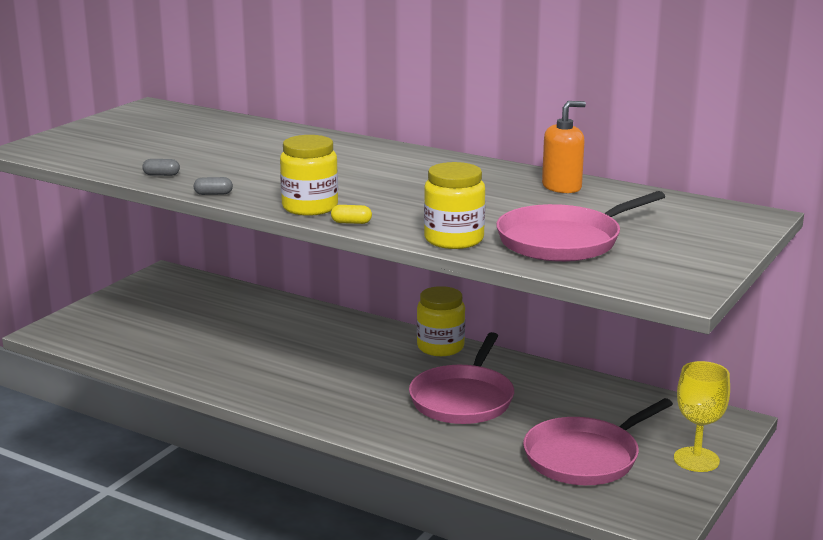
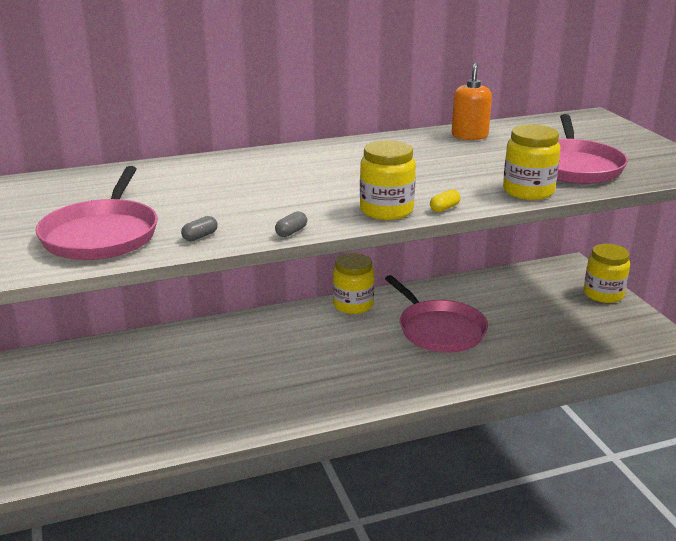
camera: 50 degrees left, 5 degrees up
(585, 457) = (564, 324): pink pan -> pink pan (102, 235)
(696, 459) = (603, 294): yellow goblet -> yellow jar

